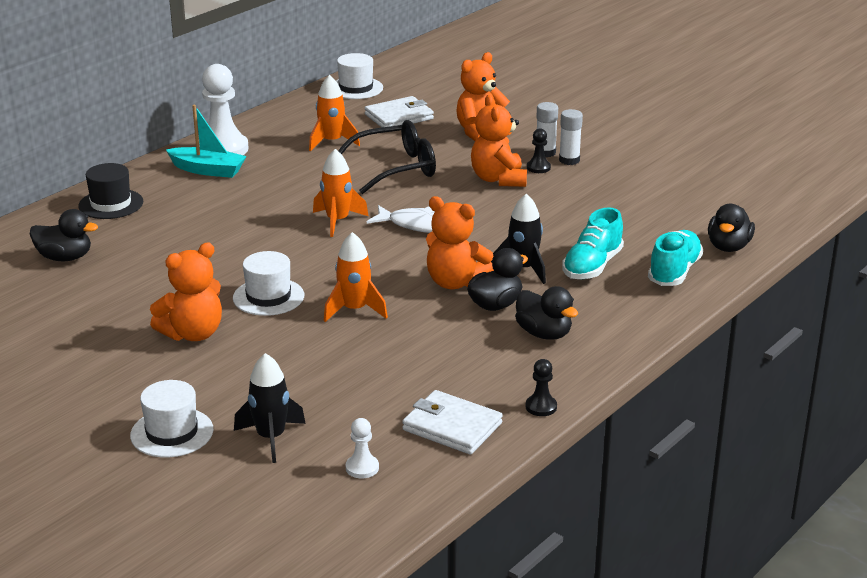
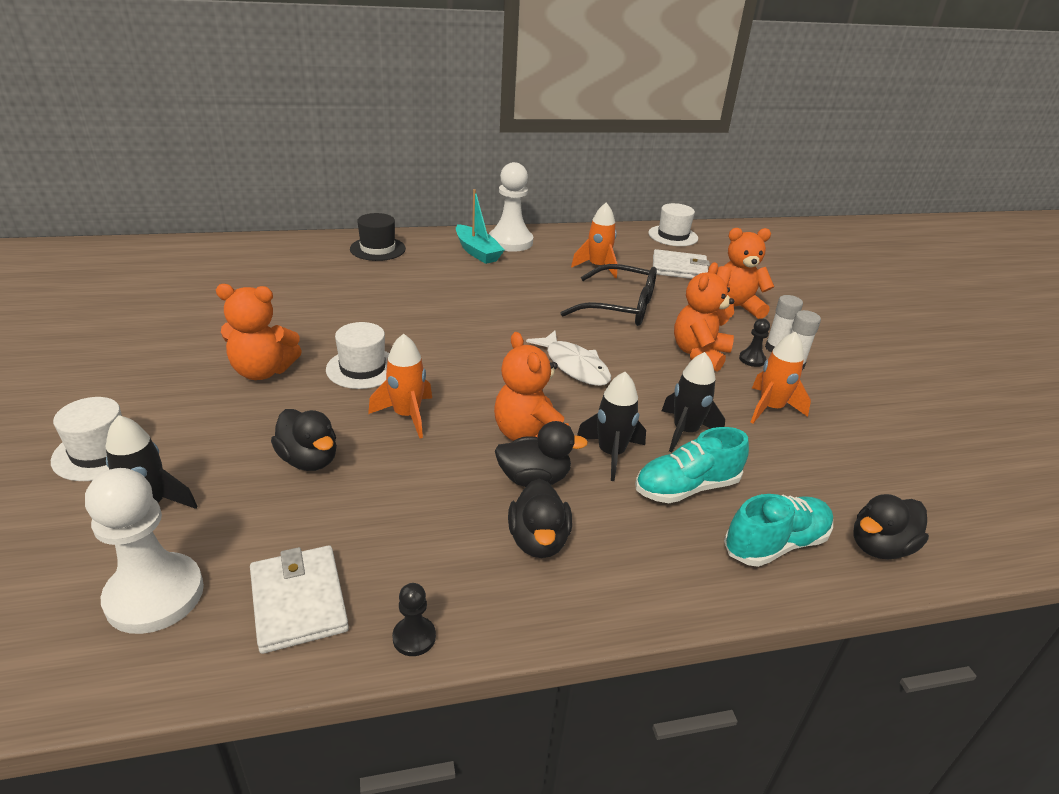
camera: 35 degrees right, 5 degrees up
(65, 258) = (288, 272): black duck -> black duck (309, 460)
(337, 221) = (510, 330): orange rocket -> orange rocket (770, 408)
(362, 468) = (155, 595): white pawn -> white pawn, size x2.17
(552, 235) = (685, 432): none -> black rocket

